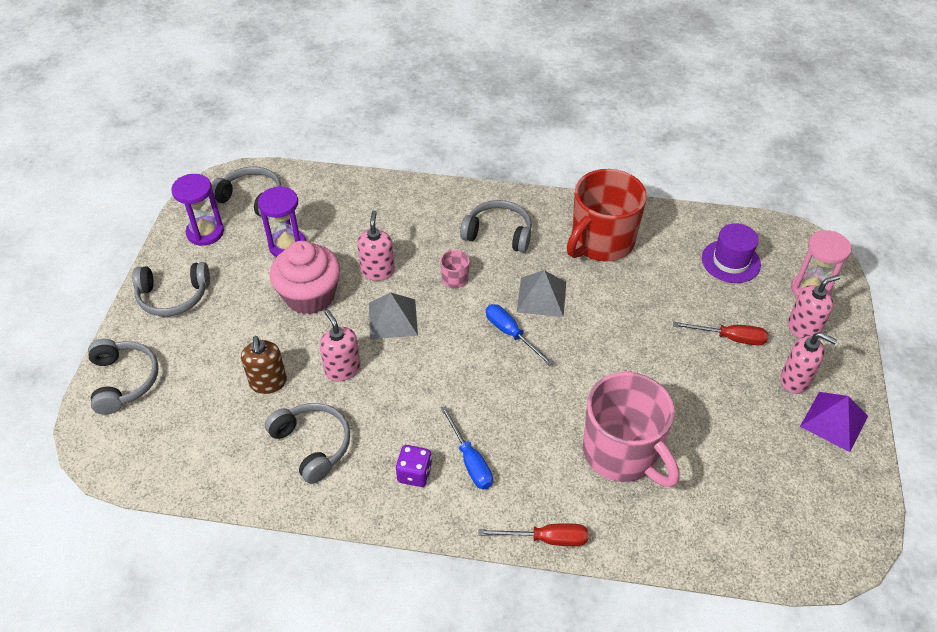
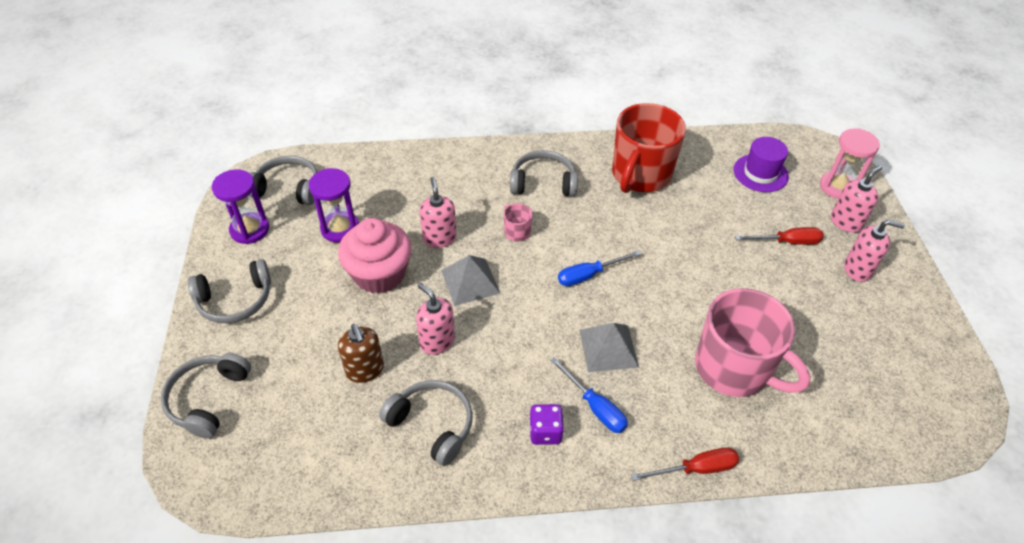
camera: 15 degrees left, 0 degrees up
(124, 380) = (208, 399): grey headphones -> grey headphones turned 135 degrees counterclockwise
(511, 334) = (589, 275): blue screwdriver -> blue screwdriver turned 60 degrees counterclockwise
(541, 297) = (604, 235): grey pyramid -> grey pyramid (608, 348)
(834, 421) = (905, 300): purple pyramid -> none

